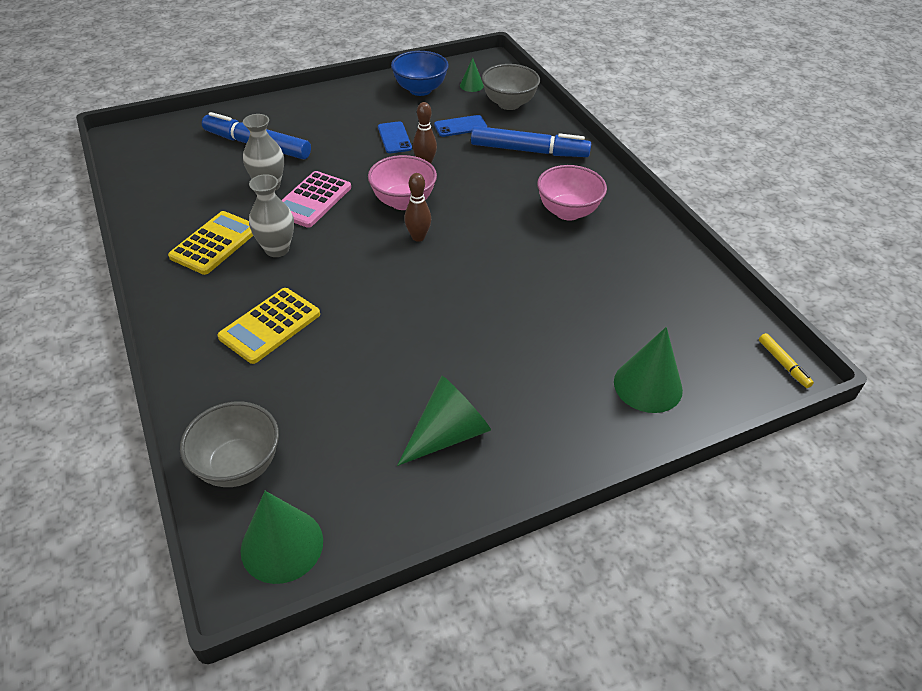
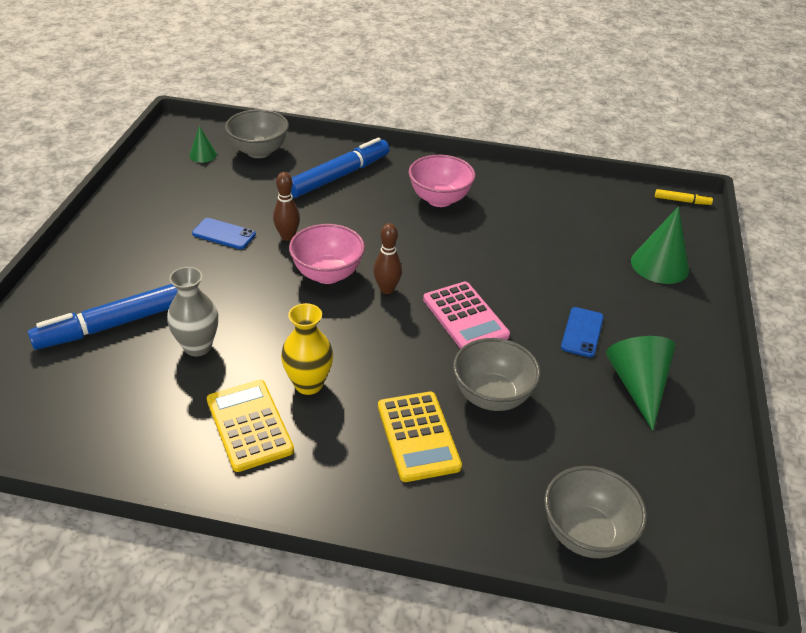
camera: 55 degrees left, 5 degrees down
(277, 249) = (308, 384): grey vase -> yellow vase
(282, 545) = (696, 541): green cone -> none
(312, 200) = (258, 327): pink calculator -> pink calculator (465, 317)
(349, 346) = (492, 396): none -> grey bowl
(420, 90) = (167, 184): blue bowl -> none
(460, 126) = (257, 191): blue phone -> blue phone (582, 332)

